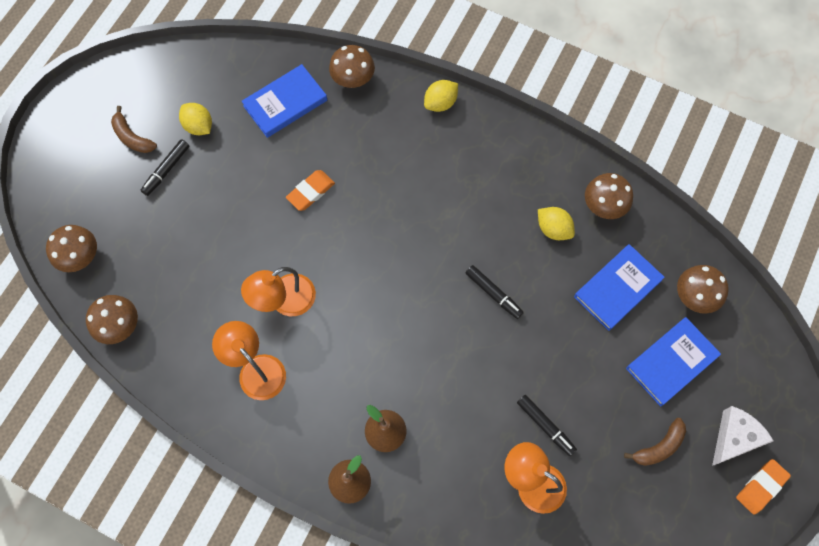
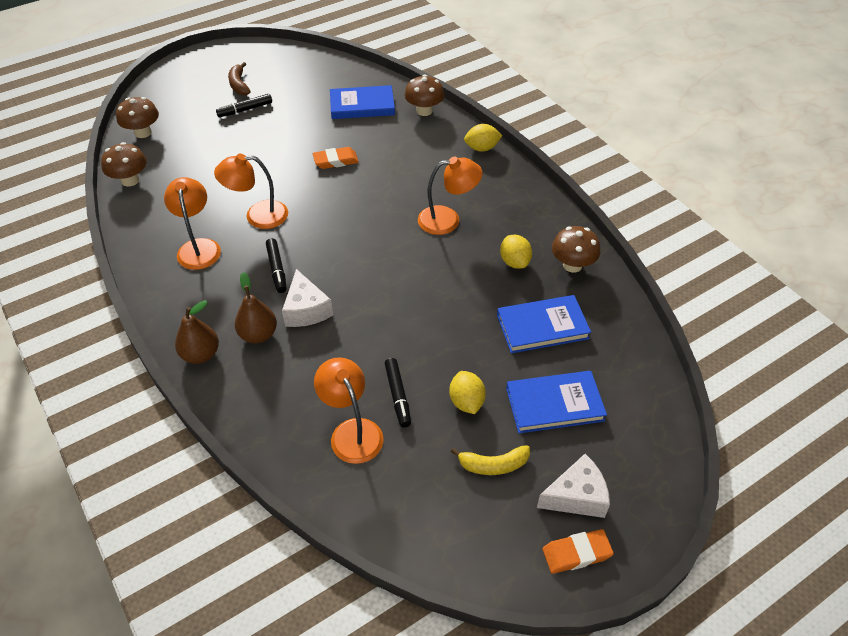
camera: 30 degrees right, 20 degrees down
(198, 126) = (289, 95): yellow lemon -> yellow lemon (466, 402)
(408, 383) = (306, 310): none -> white cheese
(465, 210) = (448, 219): none -> orange lamp
(493, 294) = (427, 282): black marker -> black marker (277, 269)
(659, 447) = (493, 465): brown banana -> yellow banana
(694, 296) = (613, 365): brown mushroom -> none

